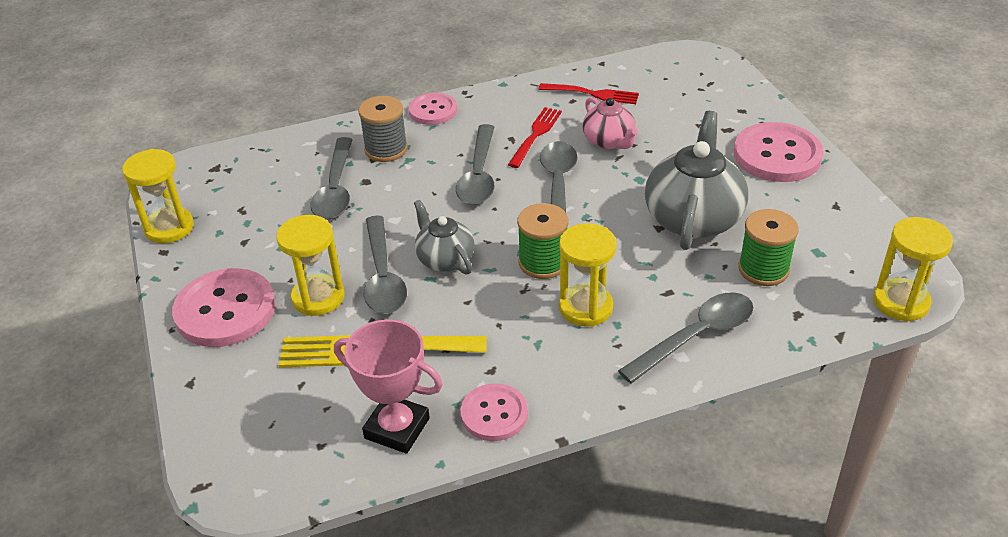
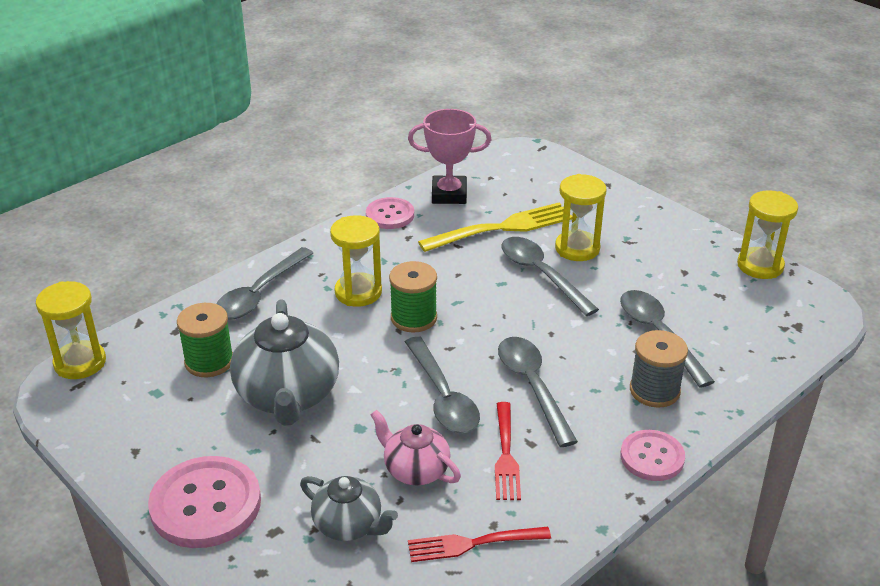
camera: 155 degrees right, 5 degrees down
(225, 310) = (637, 224): pink button -> none
(445, 259) = (501, 300): grey teapot -> grey teapot (349, 525)

